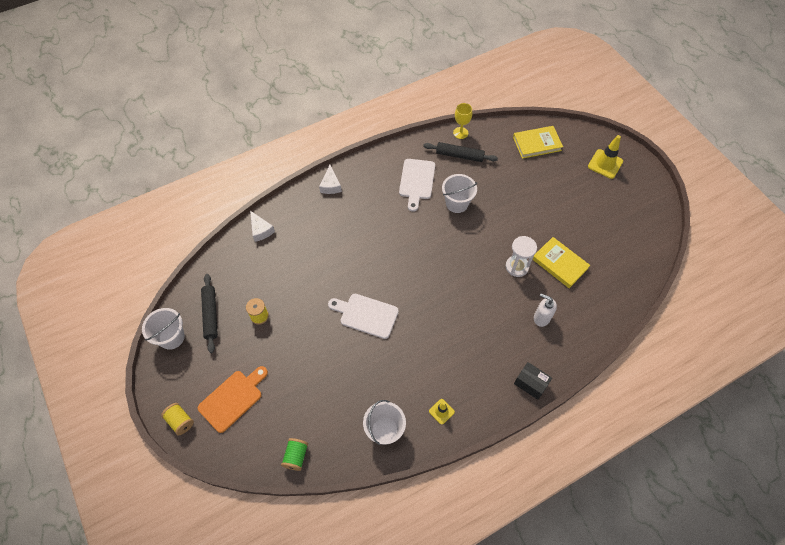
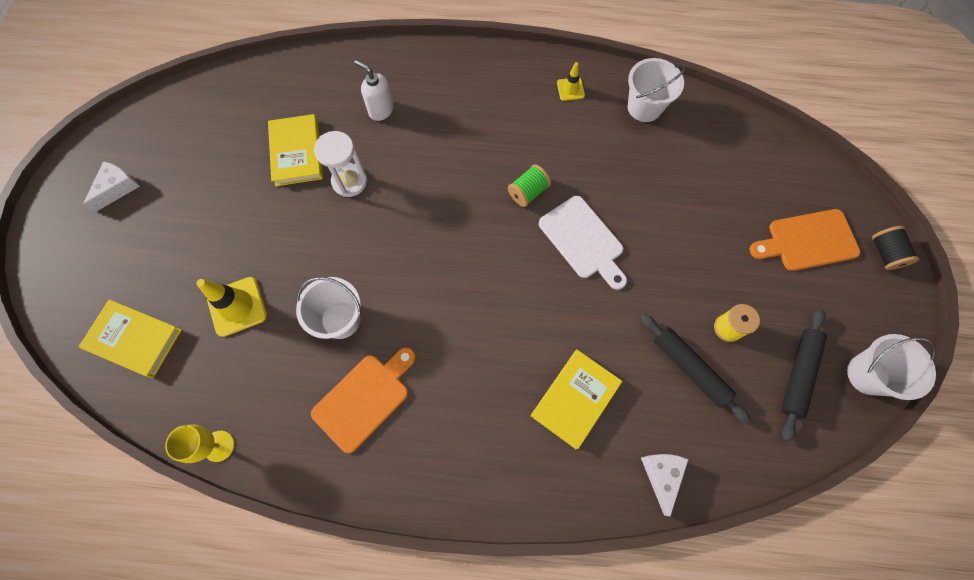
camera: 145 degrees left, 10 degrees up
(180, 421) = (885, 253): yellow spool -> black spool
(296, 456) = (757, 138): green spool -> green spool (528, 192)
(320, 237) = (575, 399): none -> yellow book
(330, 185) = (501, 488): white cheese -> white cheese (117, 188)
(417, 181) = (364, 398): white cutting board -> orange cutting board
(459, 155) = (261, 401): black rolling pin -> black rolling pin (690, 368)
(530, 383) = (455, 59): black box -> none
(541, 318) = (380, 110): white soap dispenser -> white soap dispenser turned 150 degrees clockwise
(605, 164) = (88, 241): yellow traffic cone -> yellow traffic cone (237, 306)

